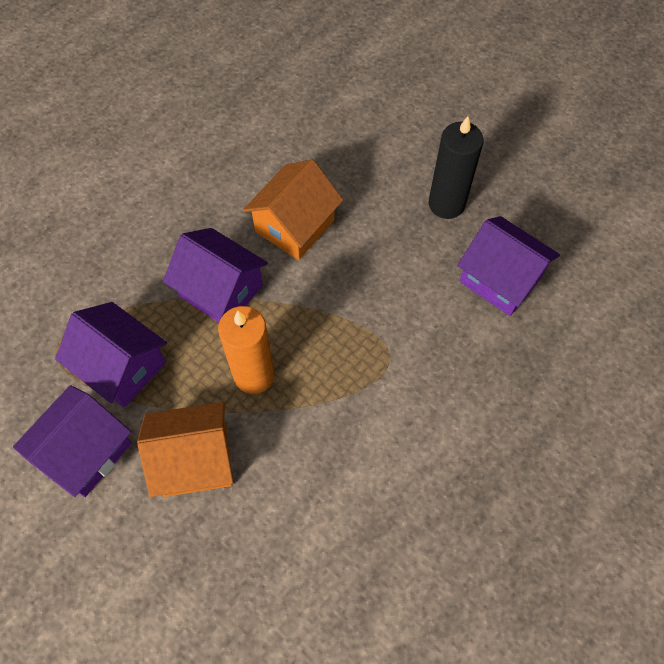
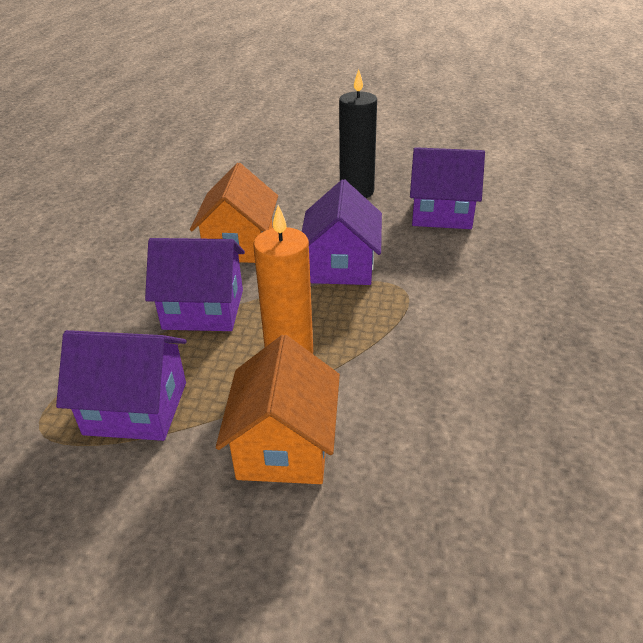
camera: 30 degrees left, 25 degrees down
(85, 451) = (143, 503): purple house -> purple house (341, 265)
(195, 460) = (284, 446): orange house -> orange house turned 45 degrees counterclockwise

